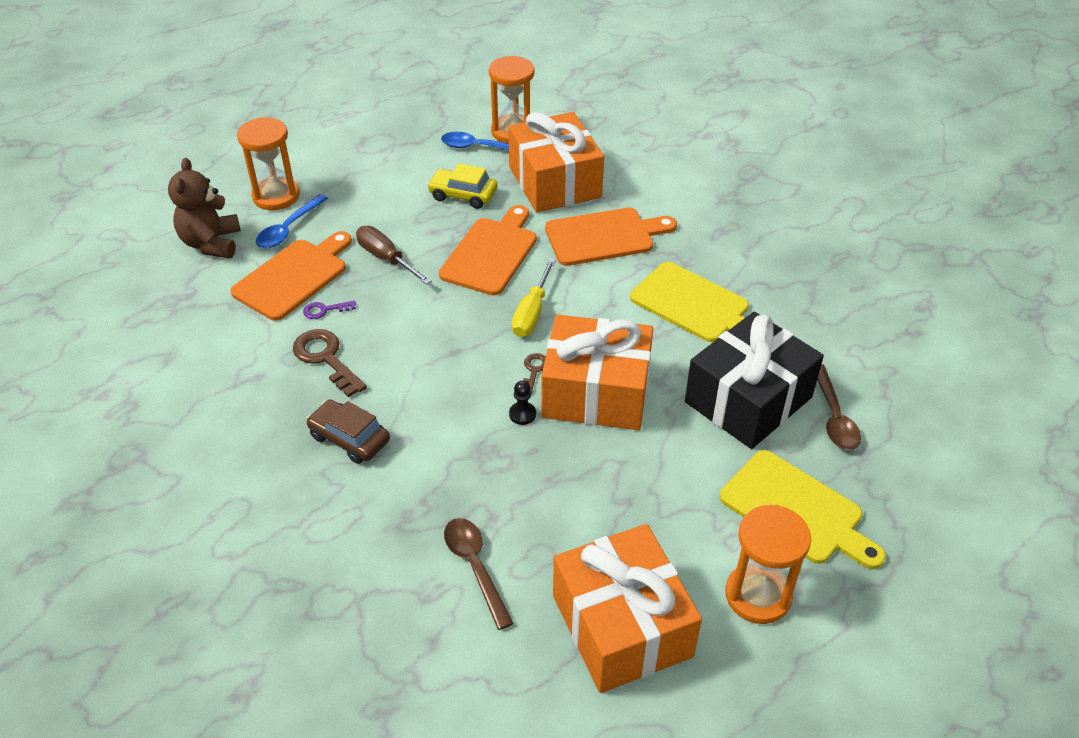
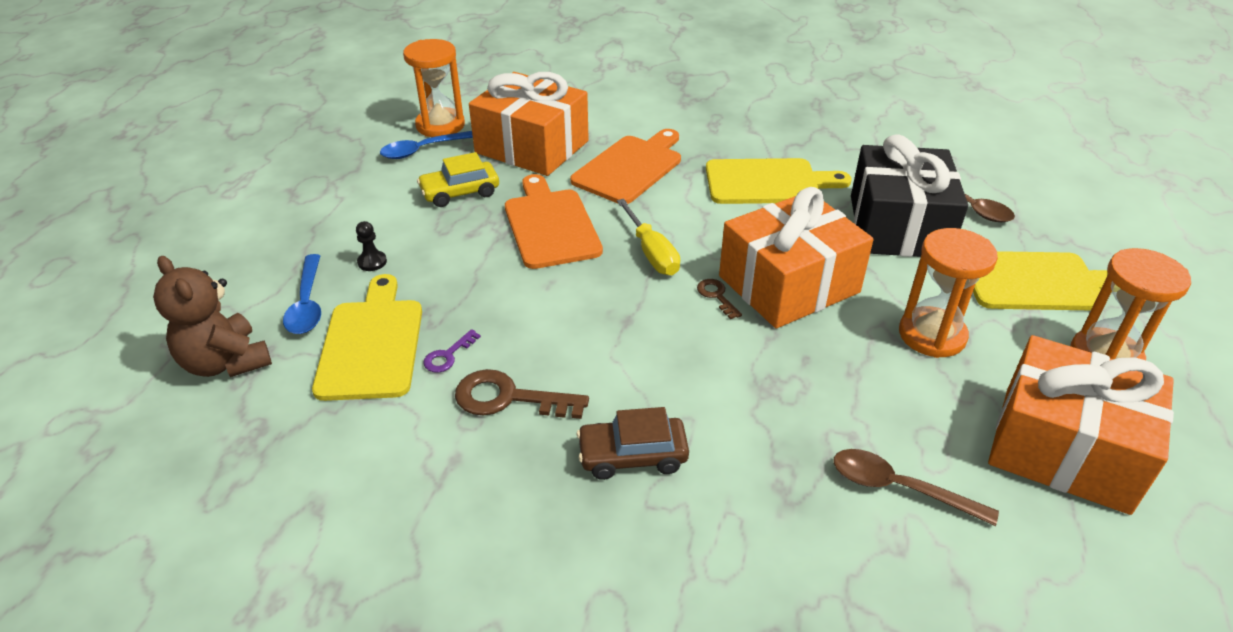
camera: 40 degrees left, 5 degrees down
(276, 196) = (252, 281): orange hourglass -> orange hourglass (932, 335)
(294, 277) = (372, 343): orange cutting board -> yellow cutting board
(386, 258) = (453, 278): brown screwdriver -> none
(522, 414) = (756, 336): black pawn -> black pawn (372, 262)

